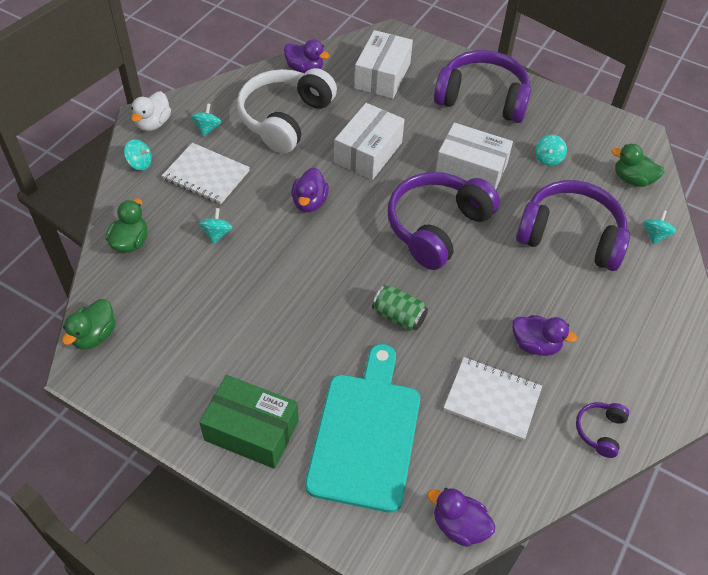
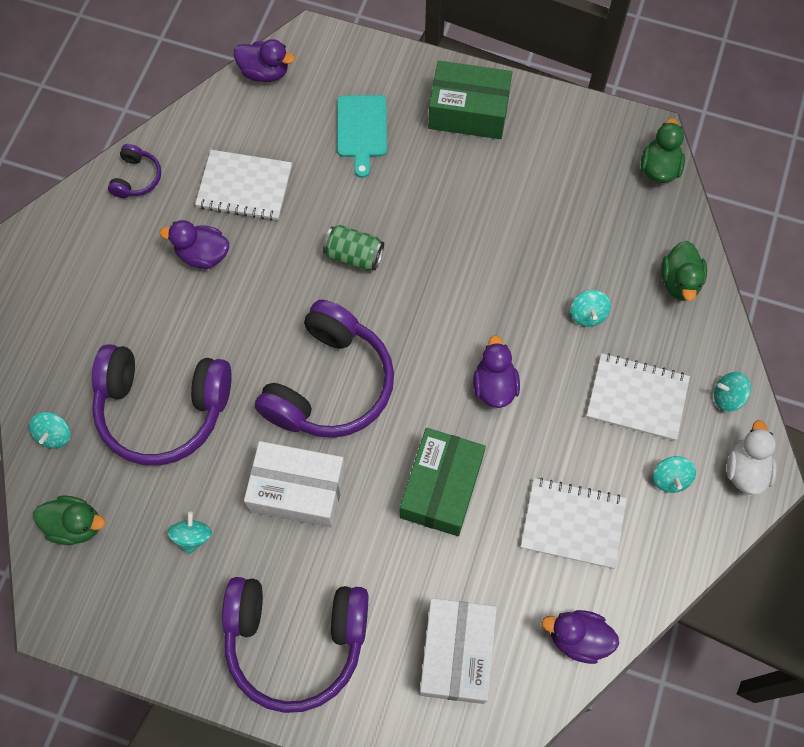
camera: 170 degrees right, 15 degrees up
(285, 118) = (572, 523): white headphones -> white notebook
(366, 434) = (361, 130): turquoise cutting board -> turquoise cutting board, size x0.55
(368, 152) = (441, 488): white box -> green box

